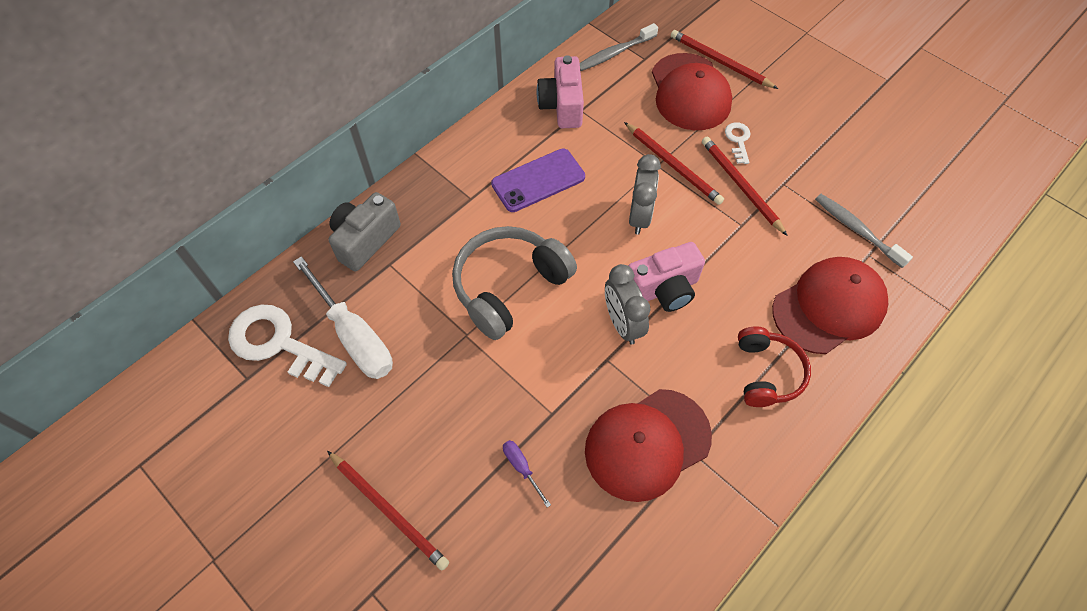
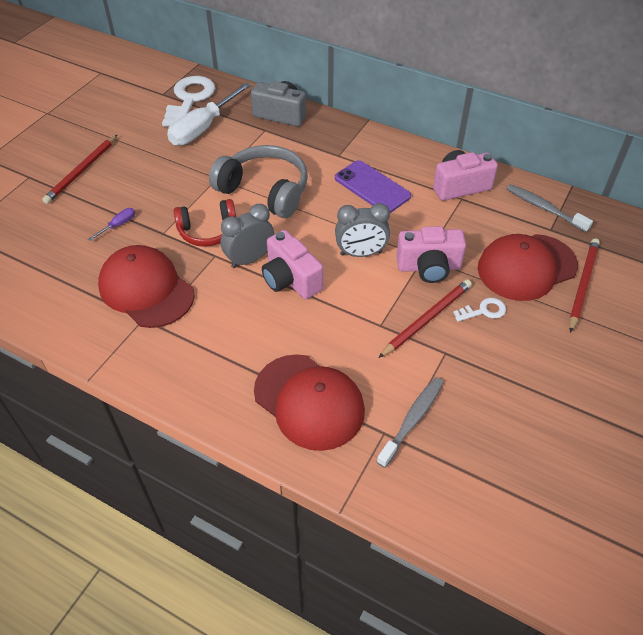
camera: 75 degrees right, 10 degrees down
(673, 165) = (428, 267): red pencil -> pink camera
(767, 373) = (226, 359): red headphones -> red headphones (208, 231)

